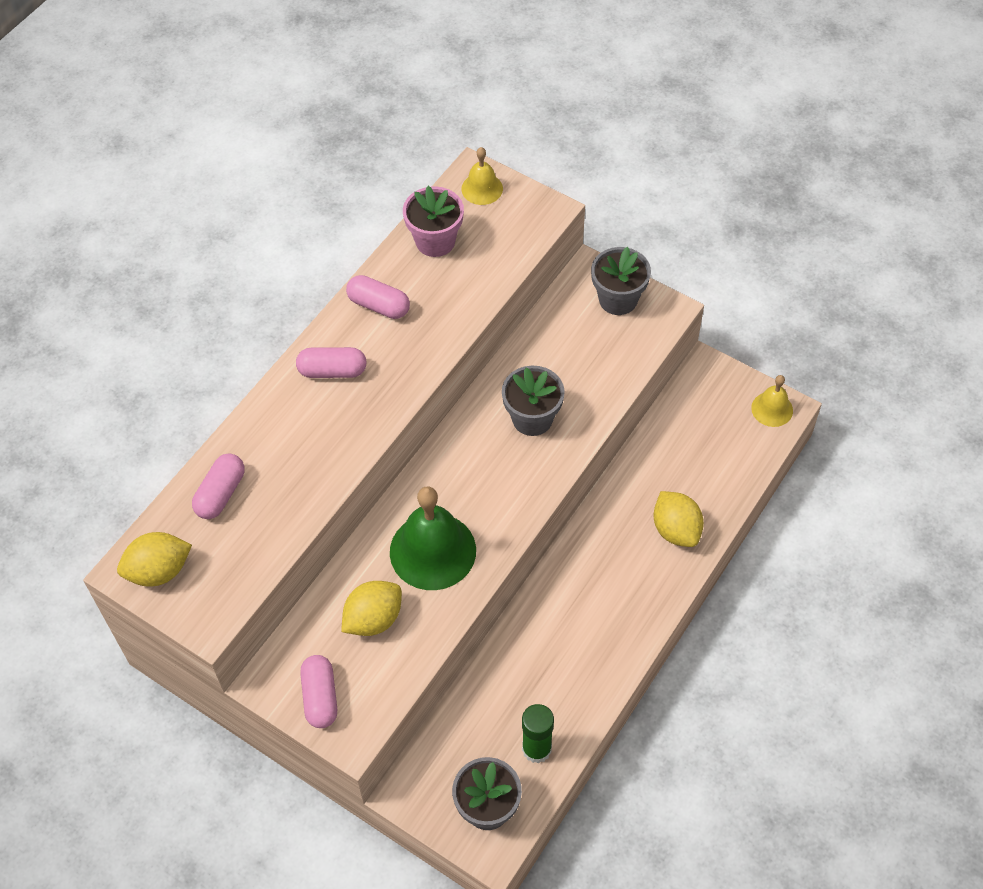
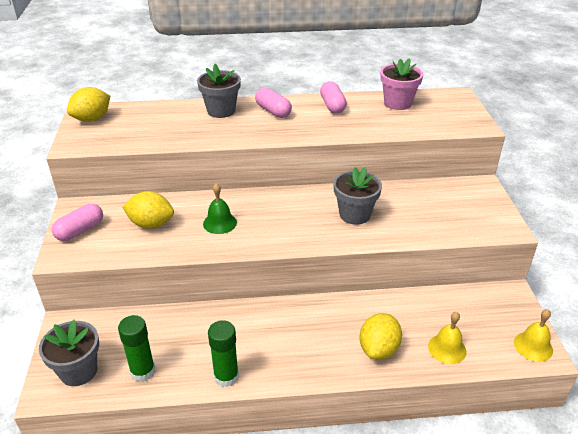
camera: 50 degrees right, 20 degrees down
(159, 571) = (92, 119): yellow lemon -> yellow lemon turned 75 degrees counterclockwise
(221, 493) = (158, 115): pink capsule -> none
(432, 551) = (220, 223): green bell -> green bell, size x0.53
(482, 188) = (453, 101): yellow bell -> yellow bell (447, 348)
(603, 679) = (226, 376): none -> green glue stick
(618, 299) = (482, 205): grey flower pot -> grey flower pot (221, 111)

